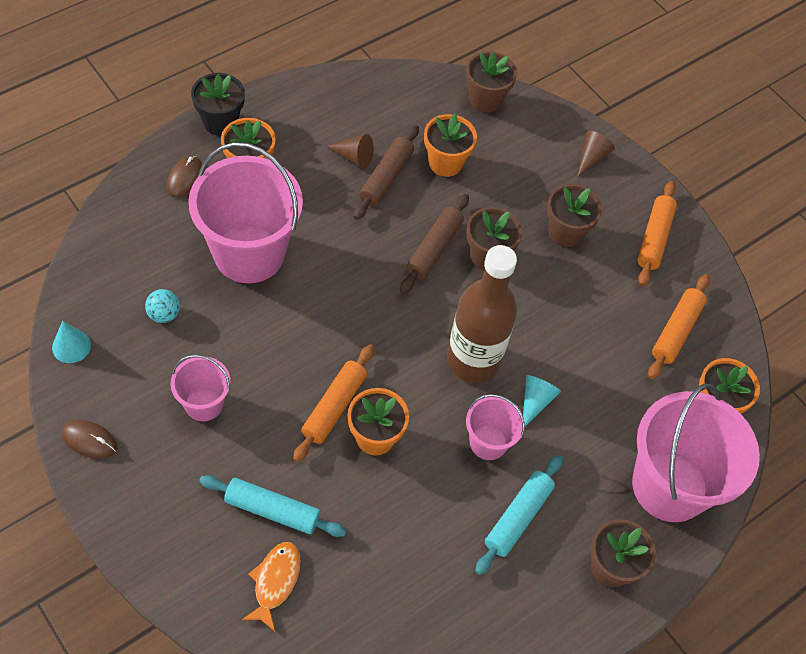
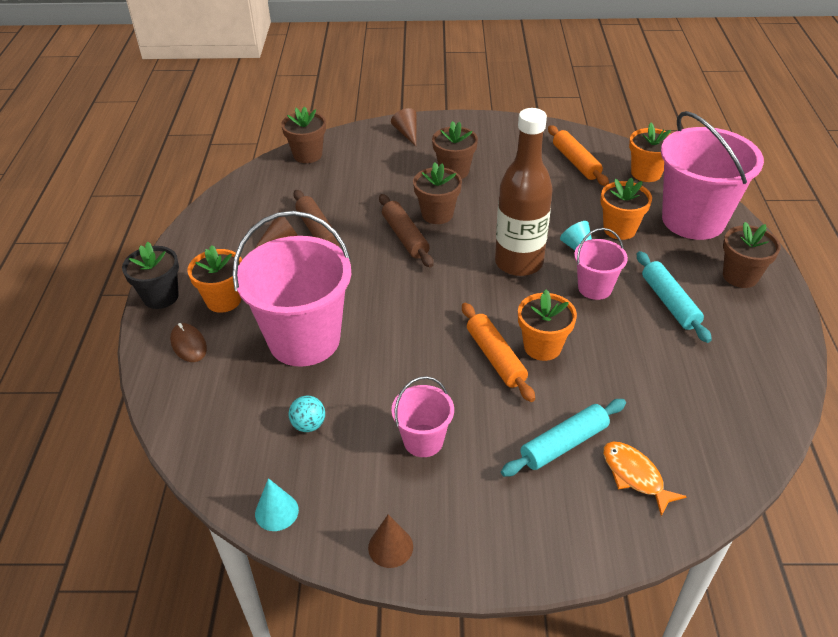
camera: 45 degrees left, 15 degrees down
(89, 440) = (390, 547): brown mouse -> brown cone
(445, 163) = (338, 197): orange flower pot -> orange flower pot (619, 229)
(654, 238) = (496, 138): orange rolling pin -> none

